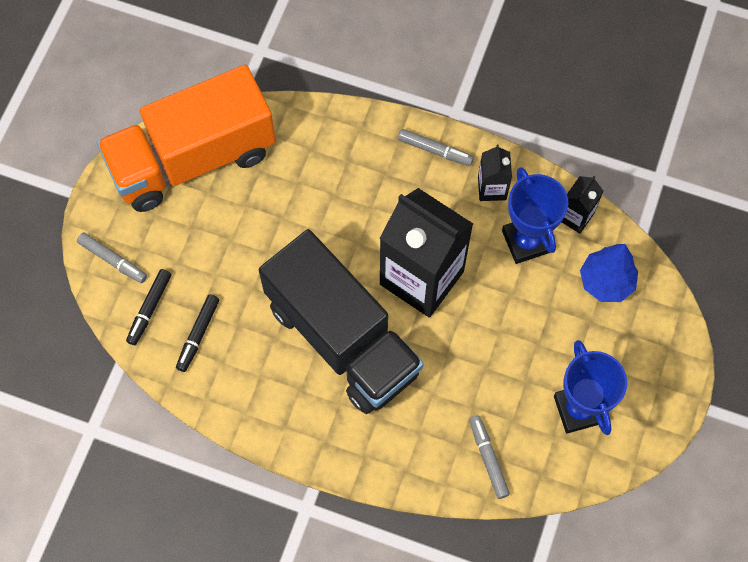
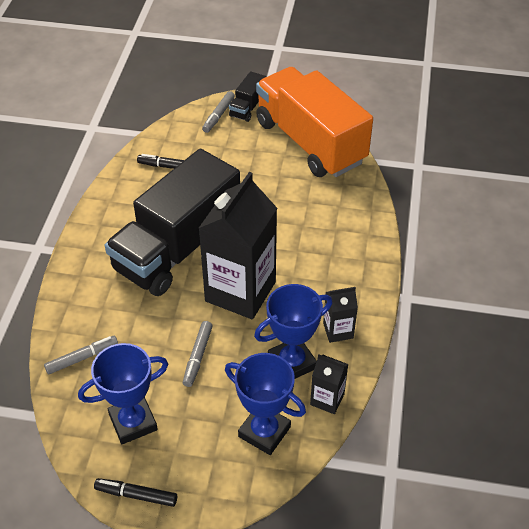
camera: 80 degrees right, 20 degrees down
(106, 221) = (248, 107): none -> black truck
(149, 309) = (184, 139): black marker -> black marker (136, 495)
(435, 150) = (363, 285): grey marker -> grey marker (198, 357)
(606, 282) = (264, 432): blue tree -> blue trophy

